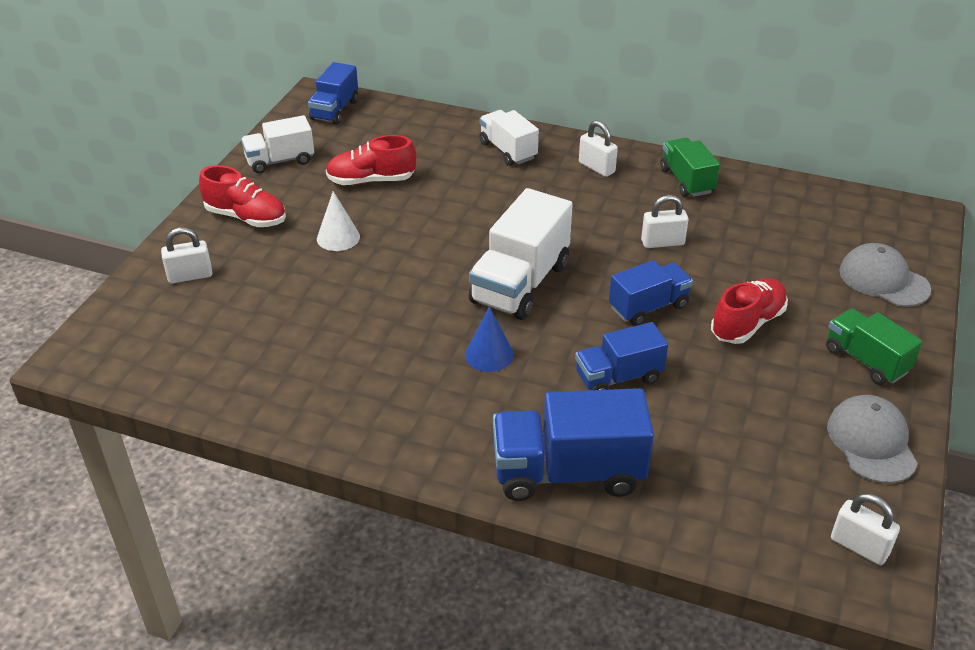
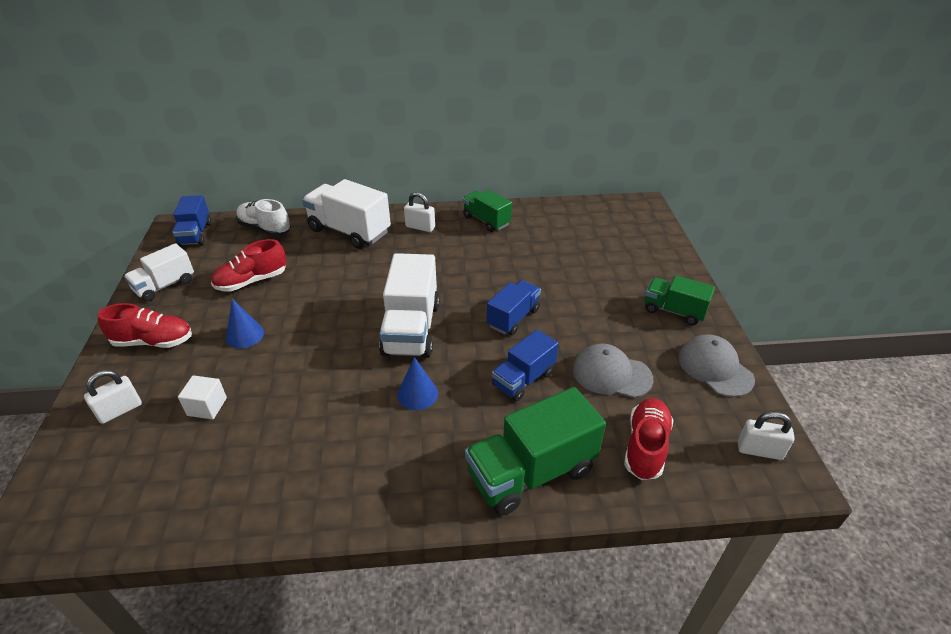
camera: 25 degrees left, 0 degrees up
(271, 298) = (207, 406): none -> white cube
(338, 237) = (245, 335): white cone -> blue cone
(412, 123) = (265, 229): none -> white shoe
(508, 151) = (349, 231): white truck -> white truck, size x1.62
(568, 472) = (531, 472): blue truck -> green truck
(662, 242) = (495, 268): white padlock -> none
(747, 323) = (585, 309): red shoe -> red shoe (645, 446)
(883, 280) = (648, 253): grey cap -> grey cap (611, 374)

